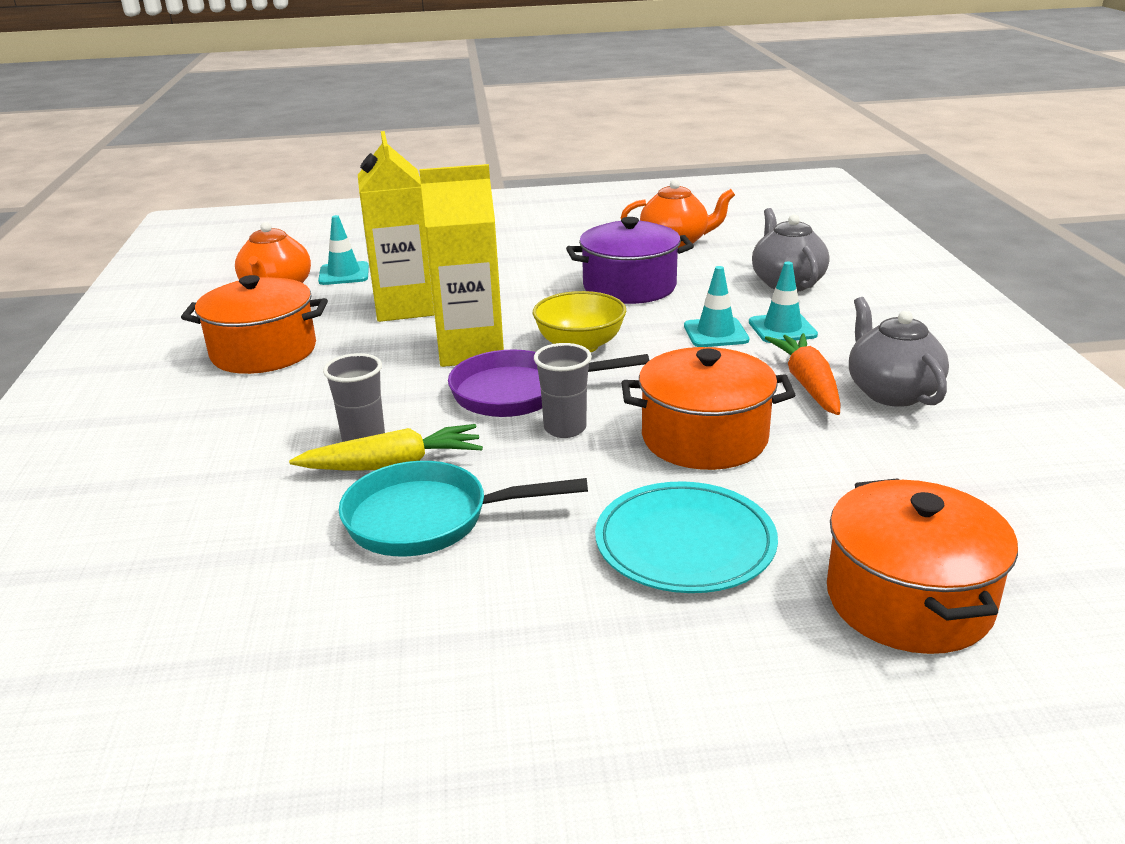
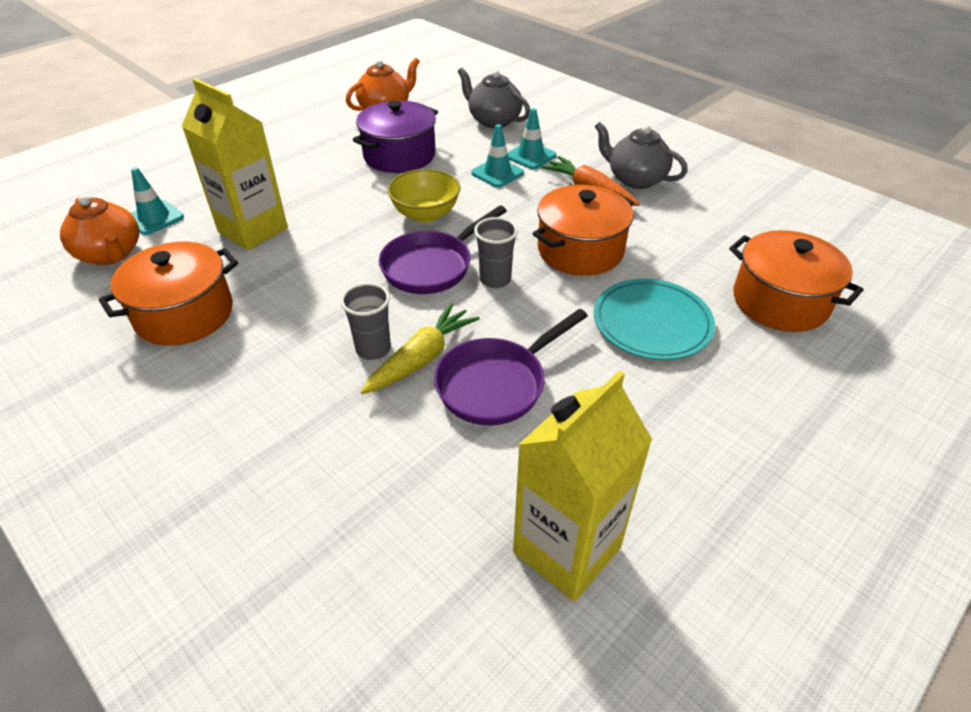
camera: 40 degrees left, 15 degrees up
(428, 519) = (497, 383): turquoise pan -> purple pan
(470, 350) = (354, 247): yellow carton -> yellow carton (566, 550)

